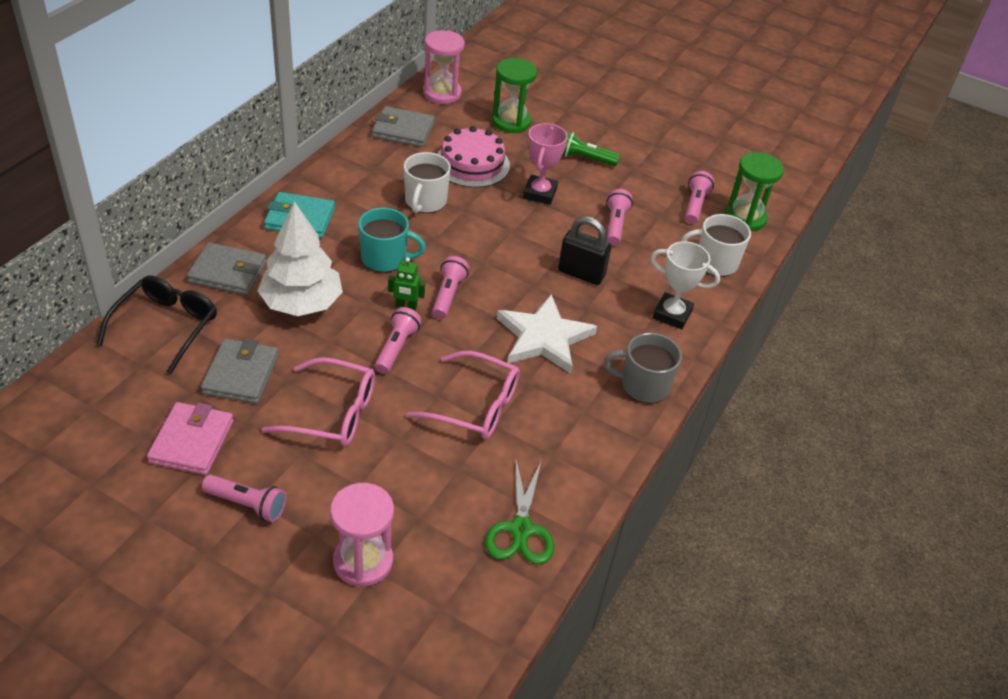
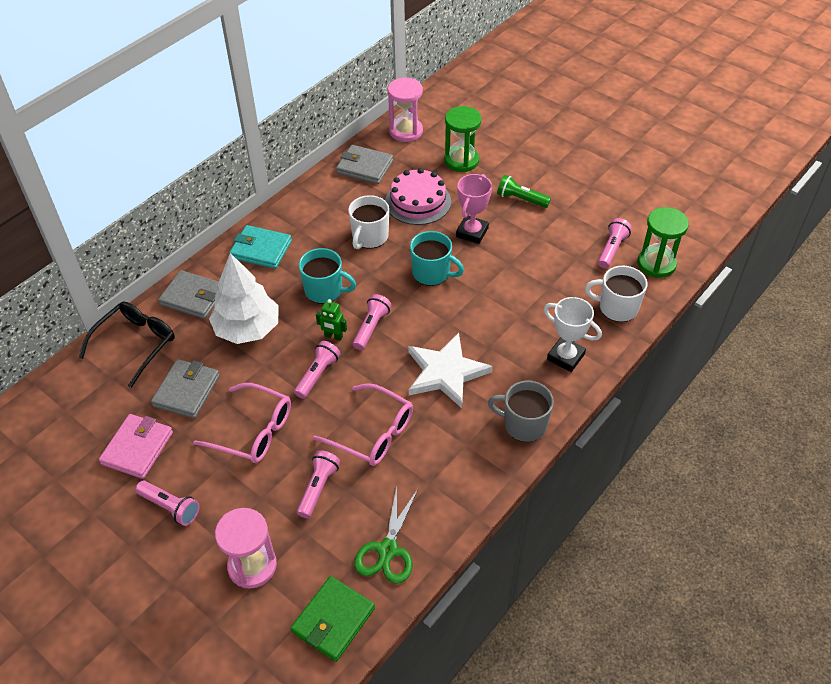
camera: 15 degrees right, 5 degrees up
(474, 612) = (333, 620): none -> green wallet
(504, 236) = (432, 273): none -> turquoise mug
(581, 273) = (492, 313): black padlock -> none
(615, 225) = (533, 266): pink flashlight -> pink flashlight (318, 488)

